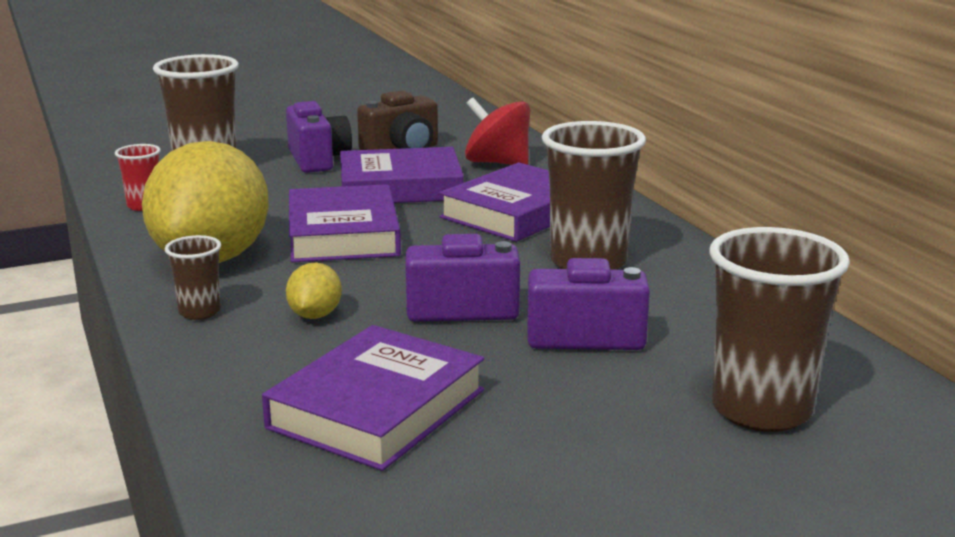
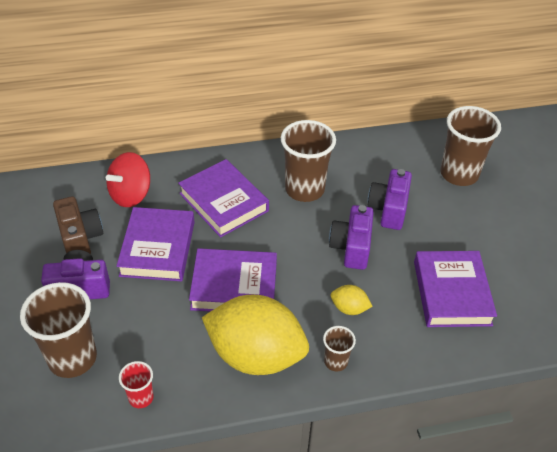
camera: 80 degrees left, 25 degrees up
(377, 408) = (451, 293): purple book -> purple book turned 45 degrees clockwise

